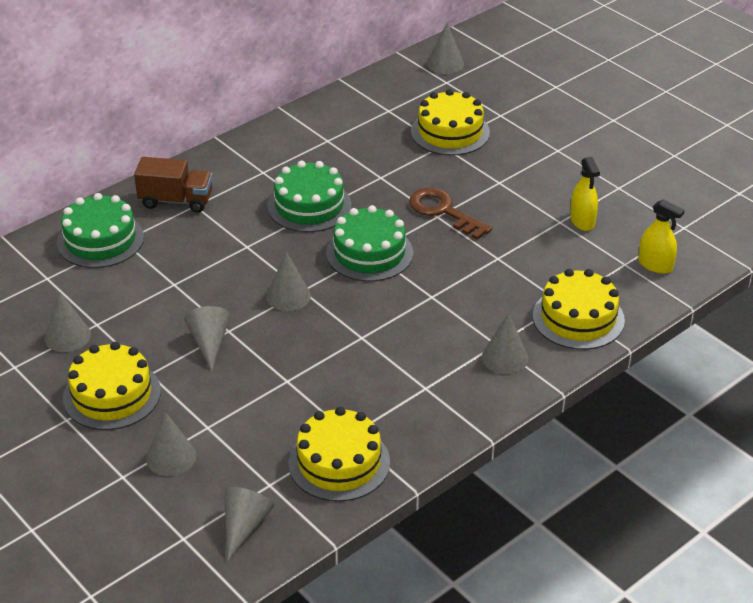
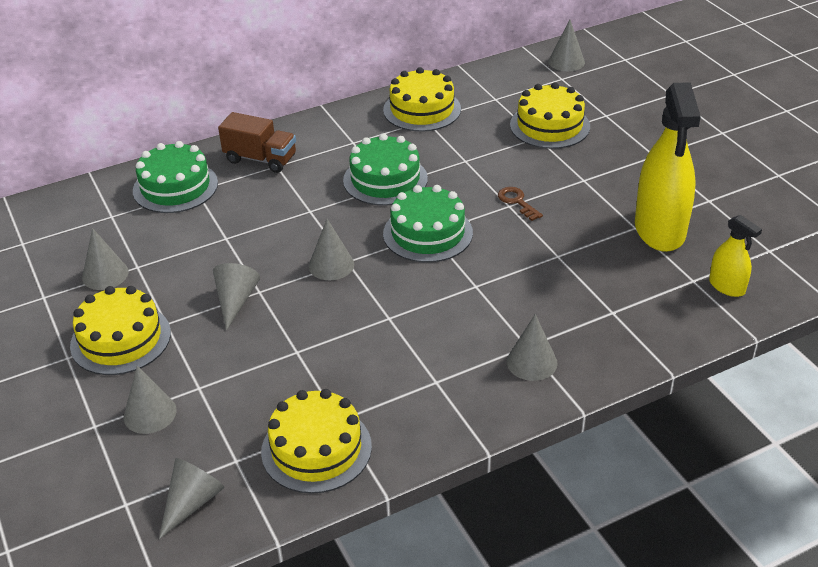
camera: 15 degrees right, 0 degrees up
(443, 212) = (517, 202): brown key -> brown key, size x0.59
(578, 318) = (625, 331): yellow cake -> yellow cake (422, 109)
(582, 221) = (660, 230): yellow spray bottle -> yellow spray bottle, size x2.03

